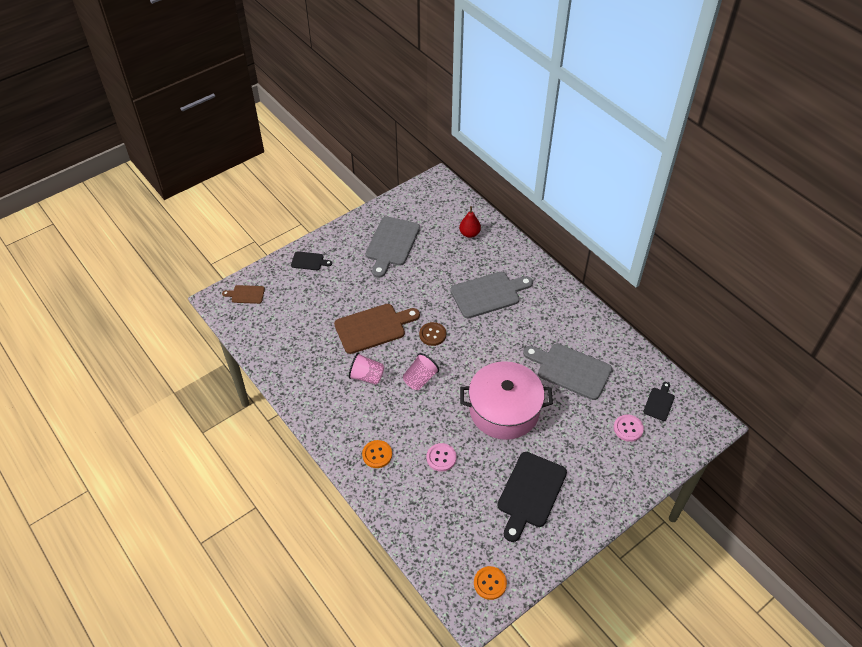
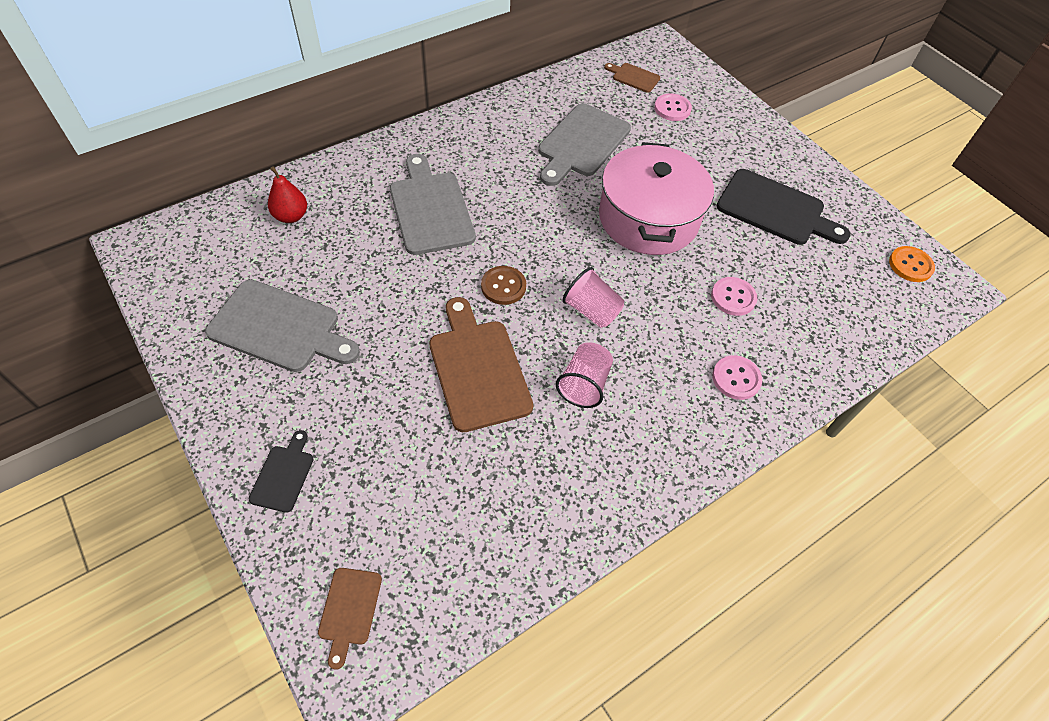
camera: 90 degrees left, 5 degrees up
(377, 454) = (736, 378): orange button -> pink button
(659, 402) = (634, 77): black cutting board -> brown cutting board

